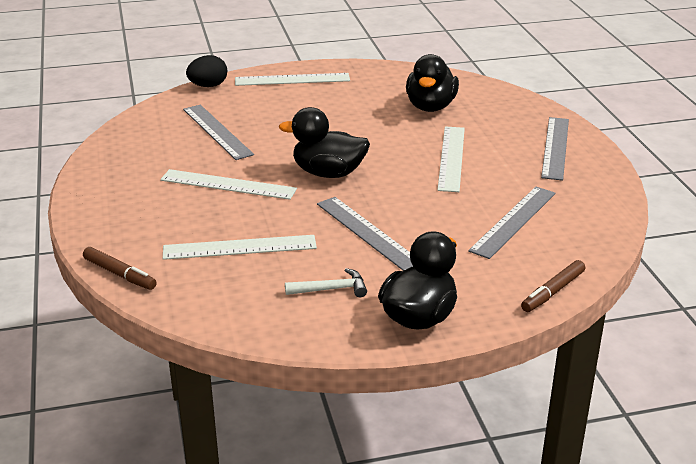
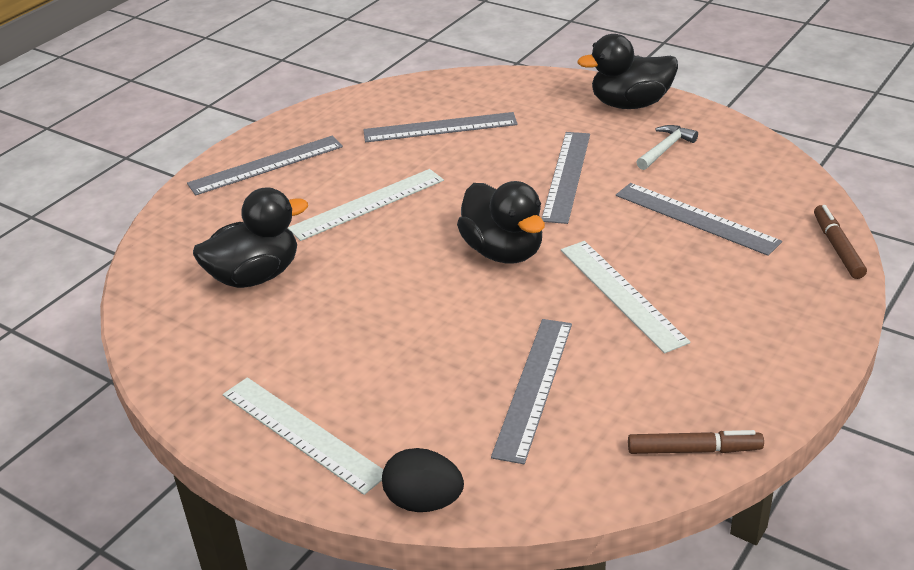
camera: 130 degrees left, 5 degrees up
(239, 247) = (696, 218): white ruler -> grey ruler
(331, 289) = (665, 149): white hammer -> white hammer turned 90 degrees clockwise
(553, 292) = (514, 77): brown marker -> brown marker (694, 450)

